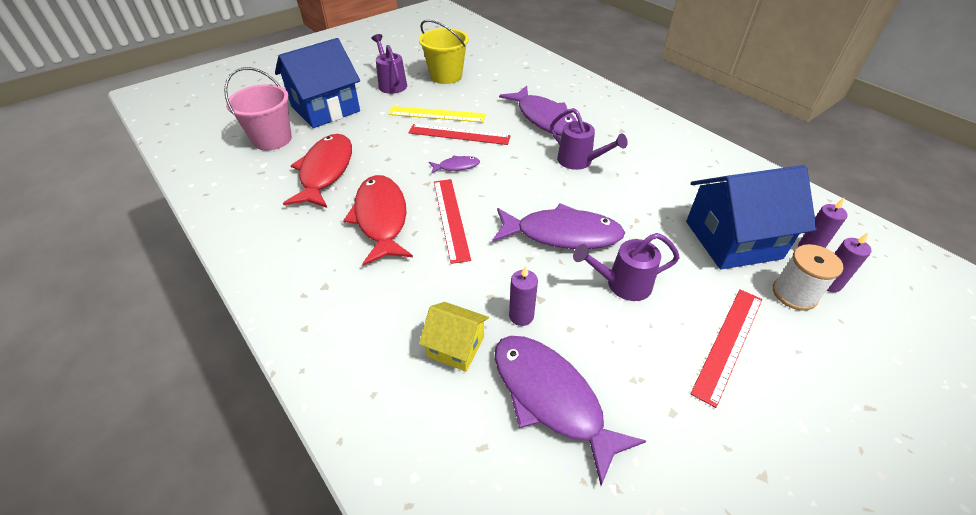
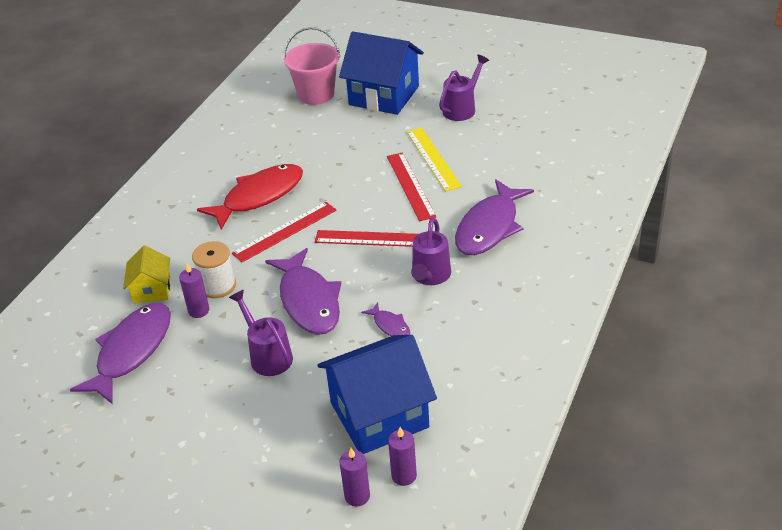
camera: 65 degrees right, 5 degrees down
(325, 171) = (295, 141): red fish -> none
(446, 76) = (512, 133): yellow bucket -> none
(456, 166) = (358, 205): purple fish -> purple fish (390, 325)
(728, 343) = (236, 436): red ruler -> red ruler (374, 239)
(732, 240) = (379, 415): blue house -> blue house turned 75 degrees counterclockwise
(794, 294) = (325, 472): white spool -> white spool (218, 286)

